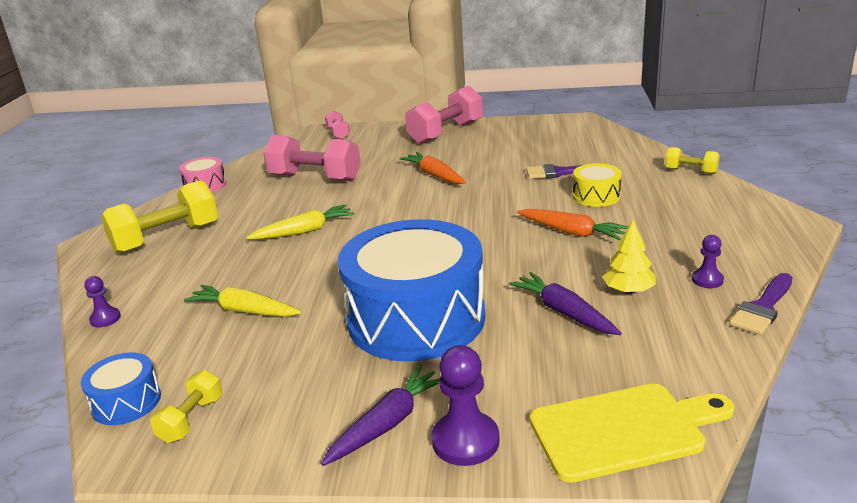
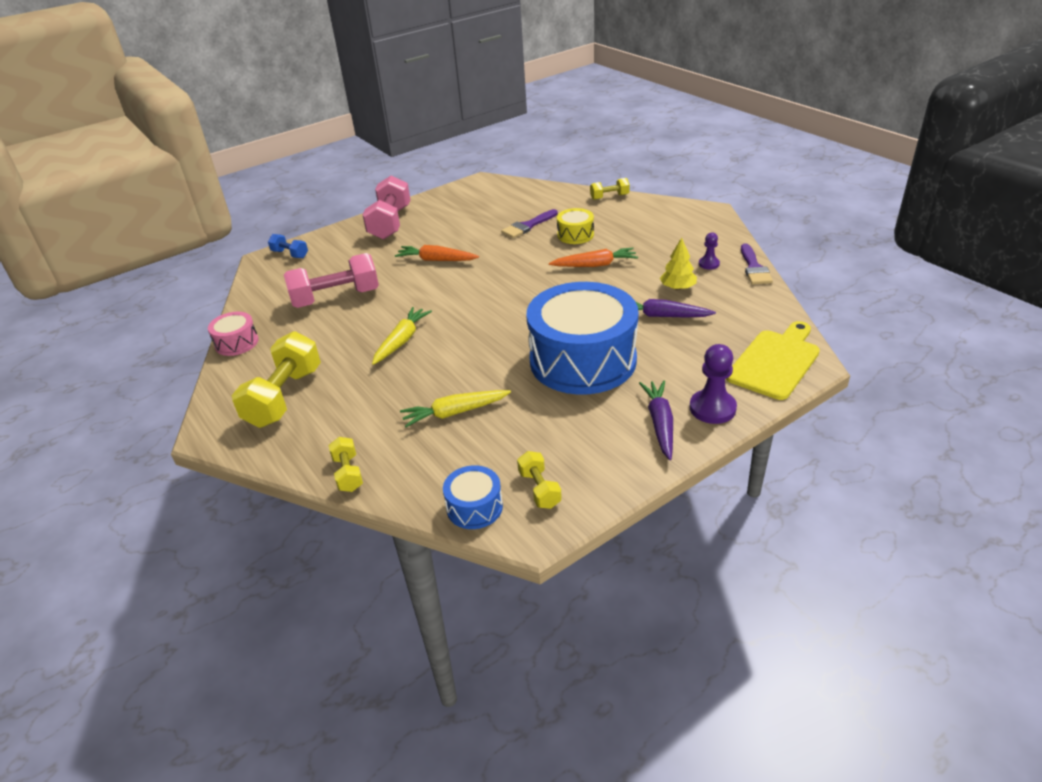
camera: 40 degrees left, 10 degrees up
(105, 319) = (348, 473): purple pawn -> yellow dumbbell
(338, 134) = (290, 254): pink dumbbell -> blue dumbbell

